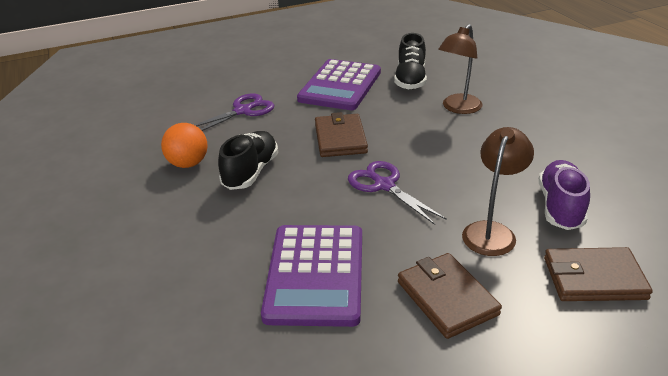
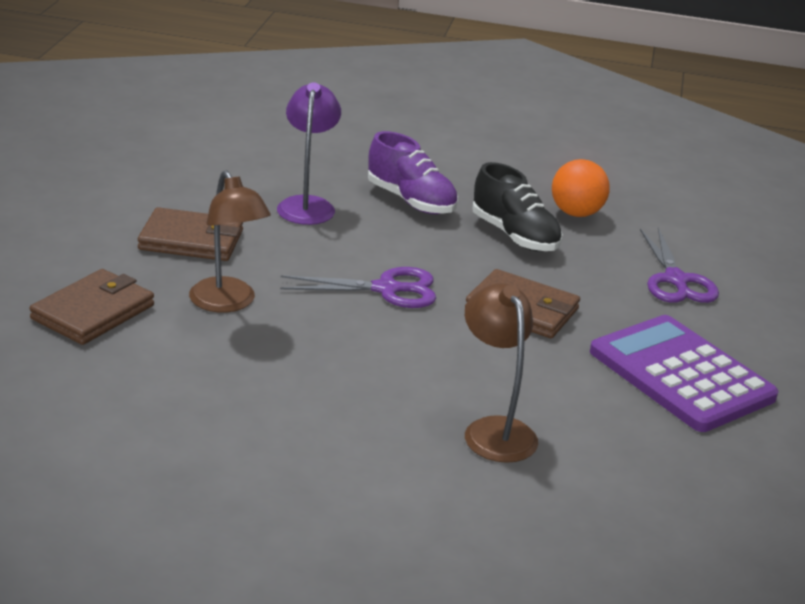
camera: 120 degrees right, 5 degrees down
(315, 274) = (307, 205): purple calculator -> purple lamp
(410, 79) = (638, 443): black shoe -> none
(560, 207) = (196, 362): purple shoe -> purple shoe (411, 201)

